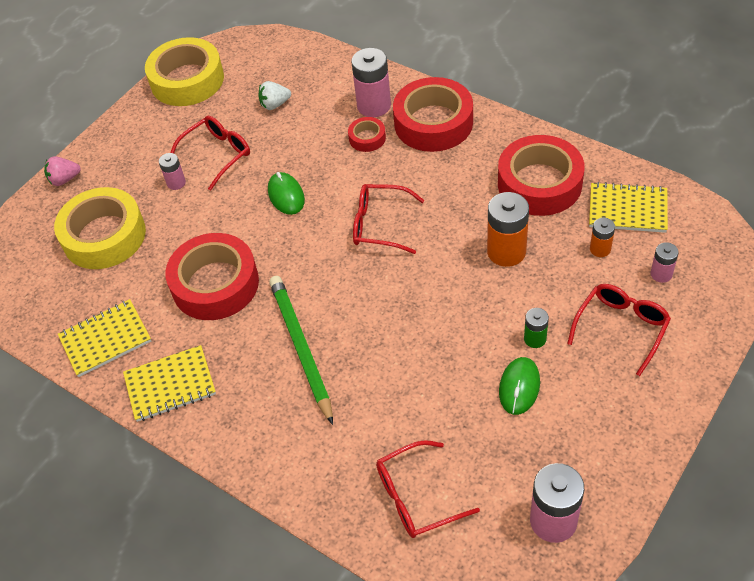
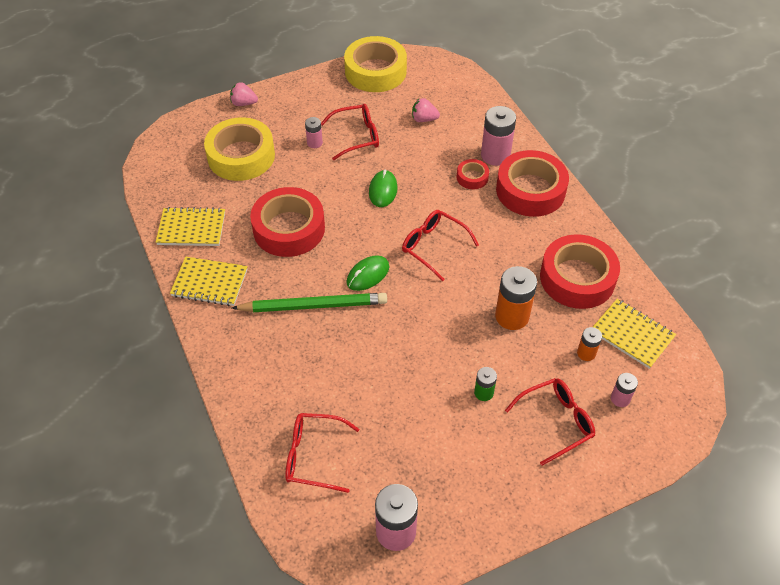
camera: 25 degrees right, 0 degrees up
(275, 104) = (424, 119): white strawberry -> pink strawberry
(301, 348) = (313, 306): green pencil -> green pencil turned 75 degrees clockwise
(519, 387) = (445, 421): green mouse -> green mouse (368, 275)

